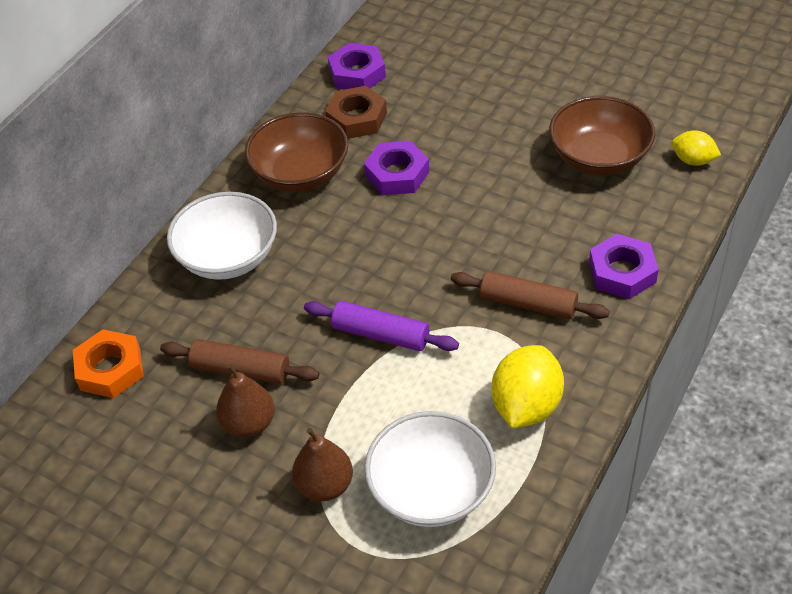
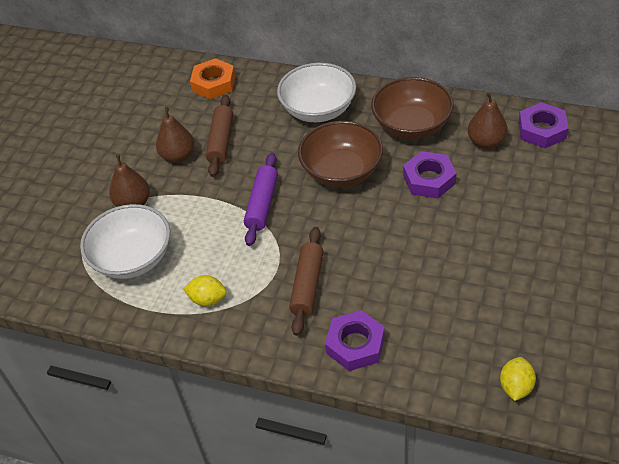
camera: 80 degrees right, 0 degrees up
(357, 118) = (486, 142): brown nut -> brown pear
(526, 406) = (207, 299): yellow lemon -> yellow lemon, size x0.58
(599, 158) = (494, 311): brown bowl -> brown bowl (341, 171)

